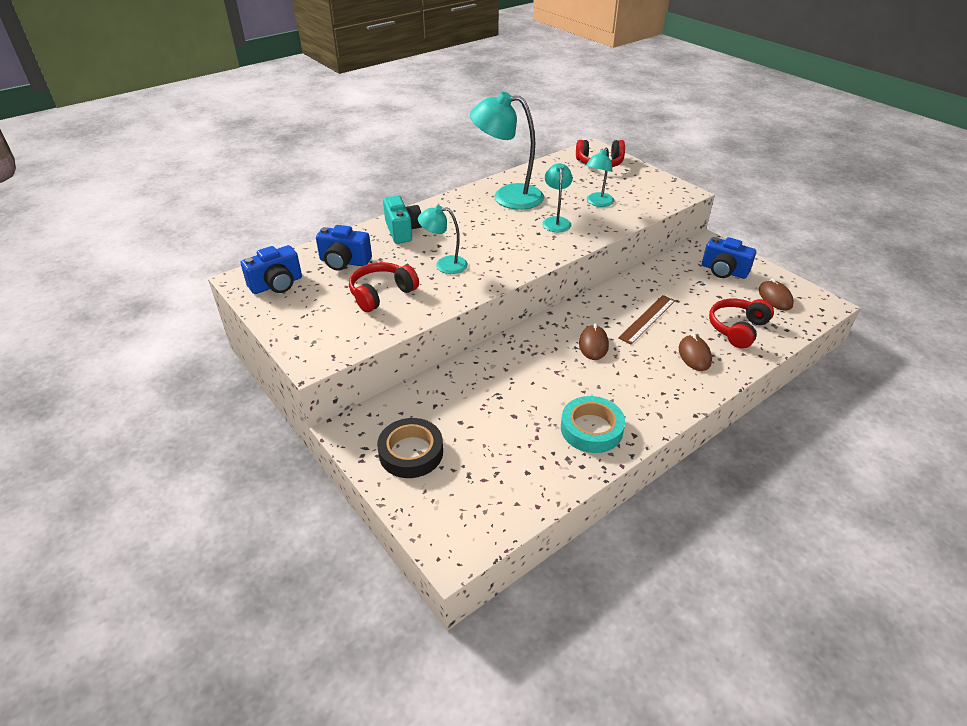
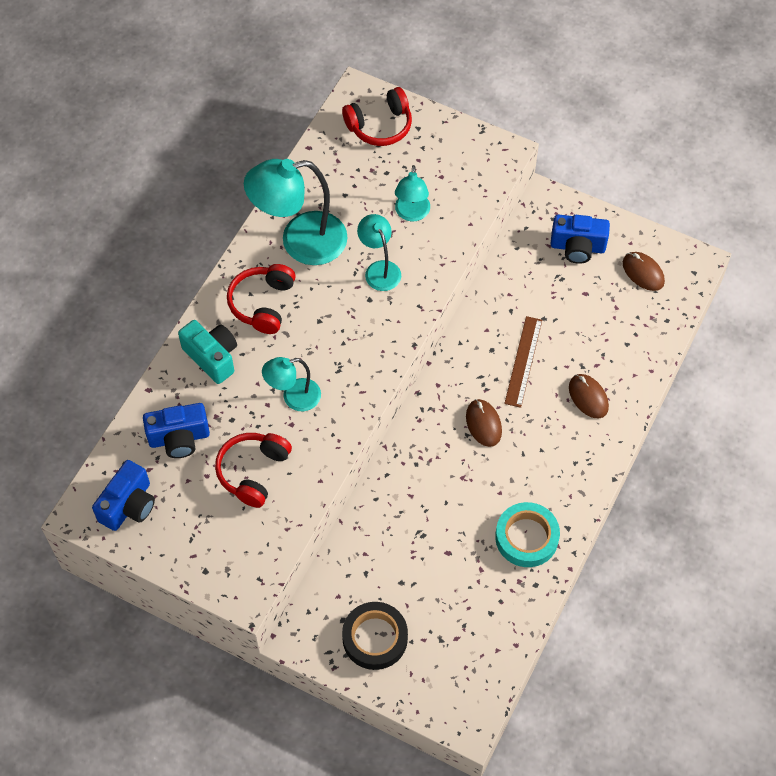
camera: 25 degrees left, 20 degrees up
(737, 329) = (618, 339): red headphones -> red headphones (263, 304)

